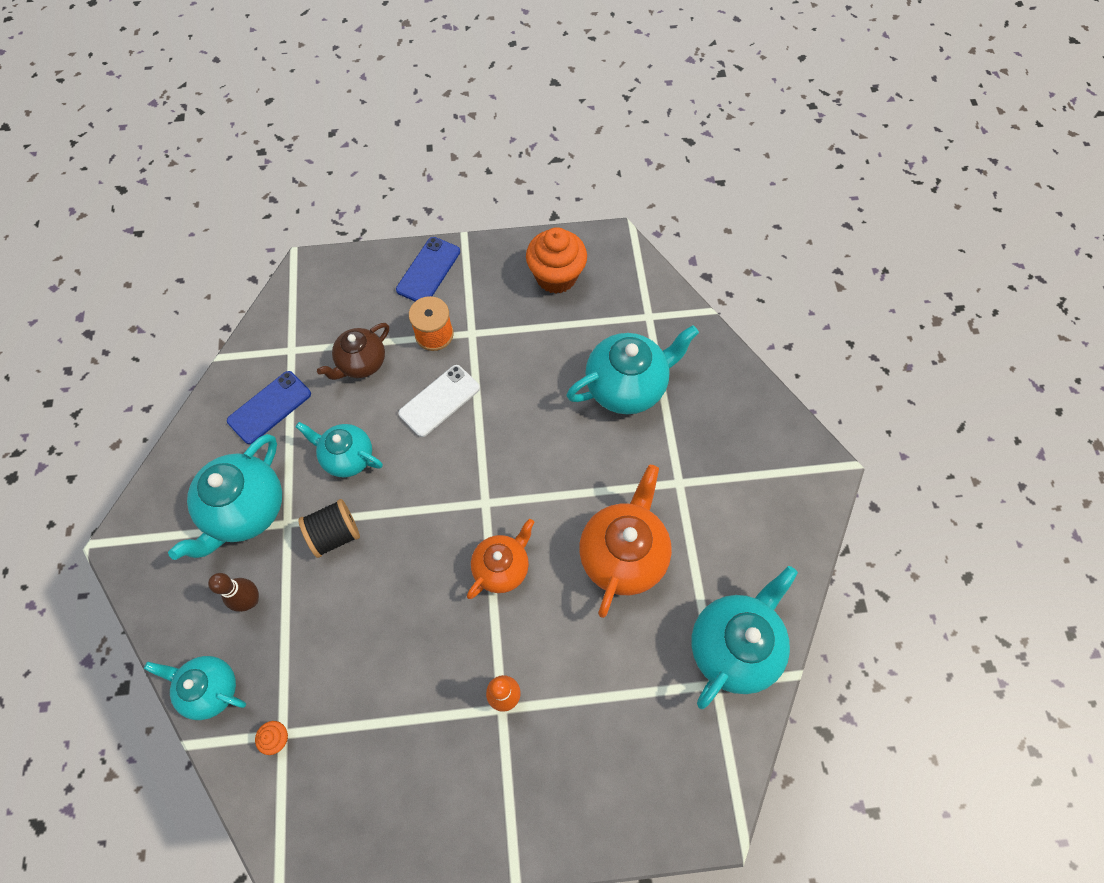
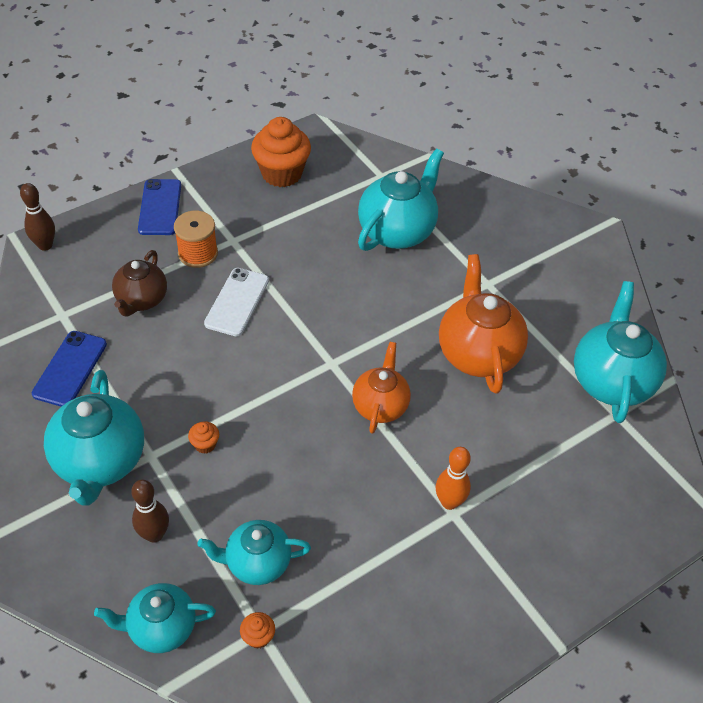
camera: 30 degrees left, 15 degrees down
(314, 272) = (45, 245): none -> brown bowling pin
(335, 534) = (205, 444): black spool -> orange cupcake
(347, 457) = (177, 379): turquoise teapot -> turquoise teapot (257, 563)

